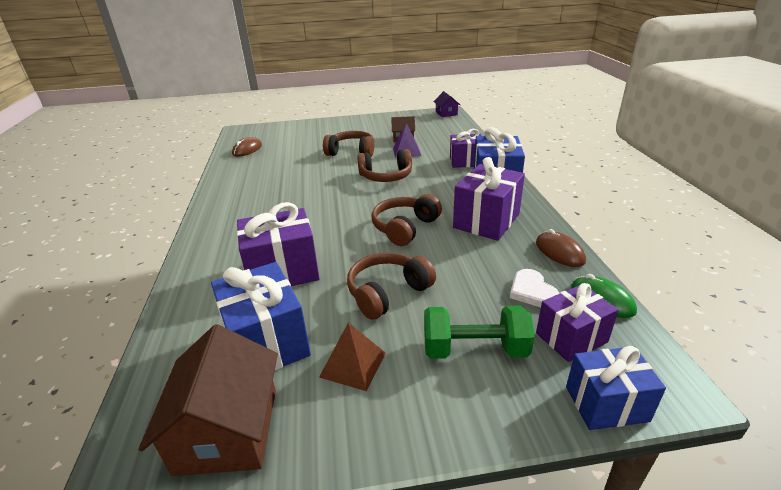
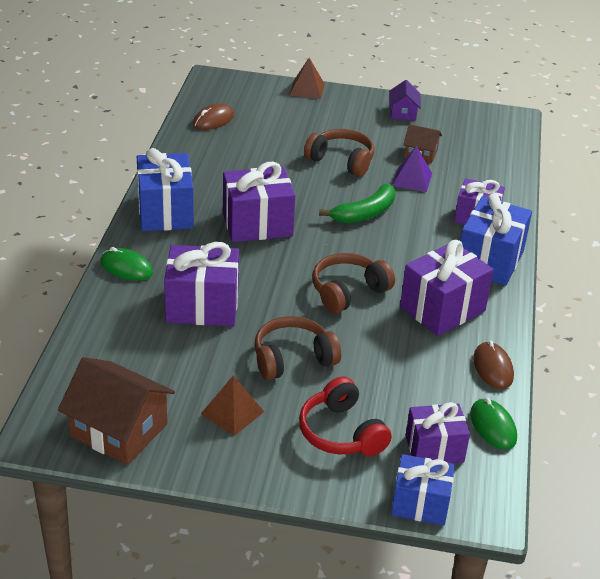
camera: 15 degrees right, 5 degrees up
(200, 258) = (126, 267): none -> green mouse
(227, 430) = (119, 430): brown house -> brown house turned 75 degrees counterclockwise
(267, 342) = (167, 372): blue gift -> blue gift (165, 212)
(307, 123) = (307, 89): none -> brown pyramid
(307, 201) = (257, 224): none -> purple gift
(386, 176) = (364, 213): brown headphones -> green banana
(446, 113) = (508, 121): purple house -> purple house (403, 113)
(474, 350) = (341, 432): green dumbbell -> red headphones
(532, 291) = (431, 399): white heart -> none

